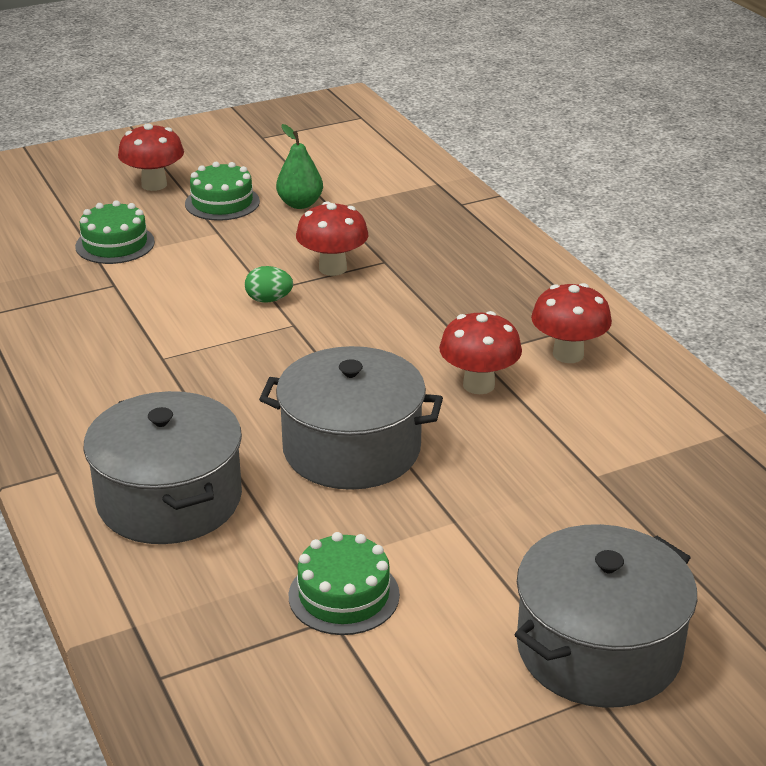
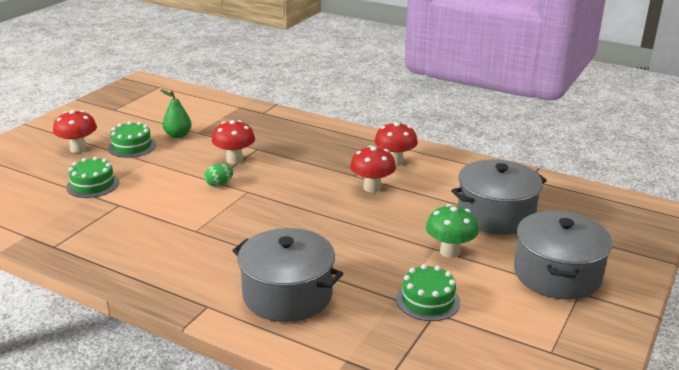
camera: 35 degrees left, 5 degrees down
(351, 449) = (349, 236): grey pot -> grey pot (495, 215)
(470, 536) = (449, 252): none -> green mushroom

